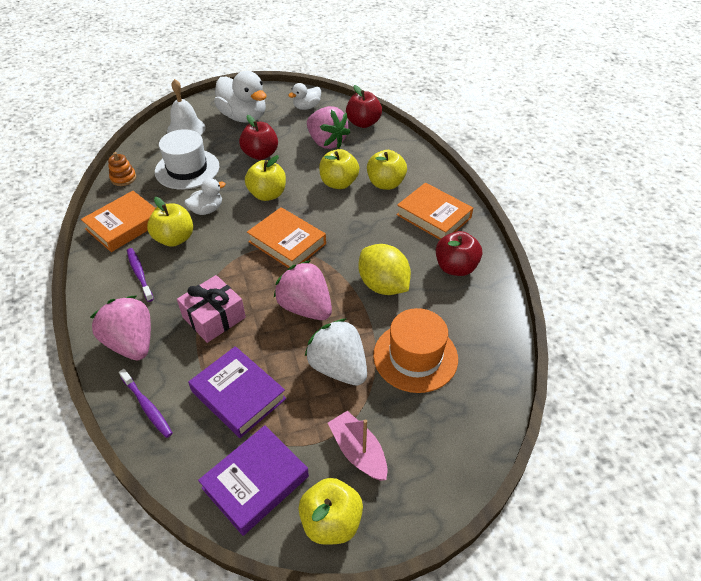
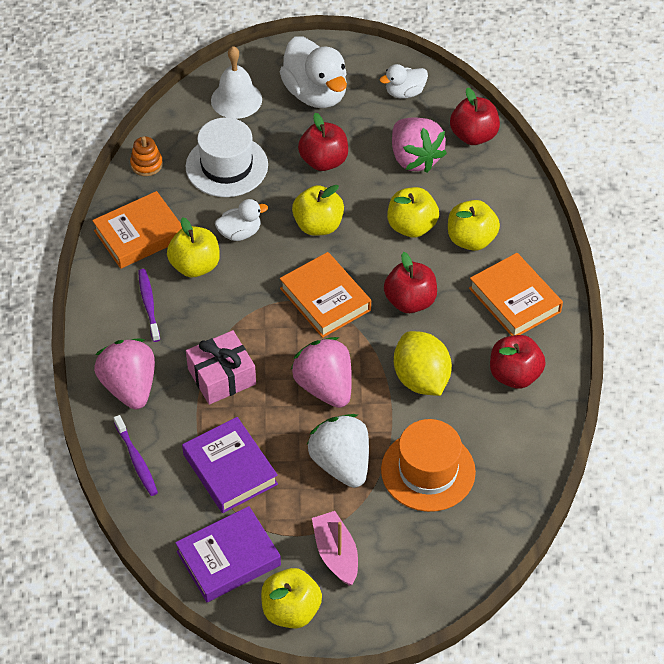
camera: 15 degrees right, 5 degrees up
(354, 232) = (410, 301): none -> red apple

